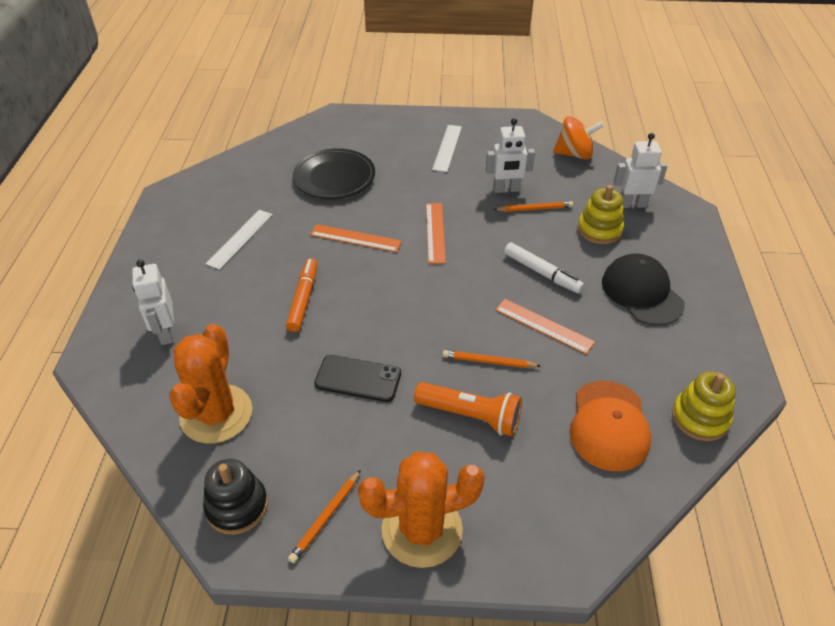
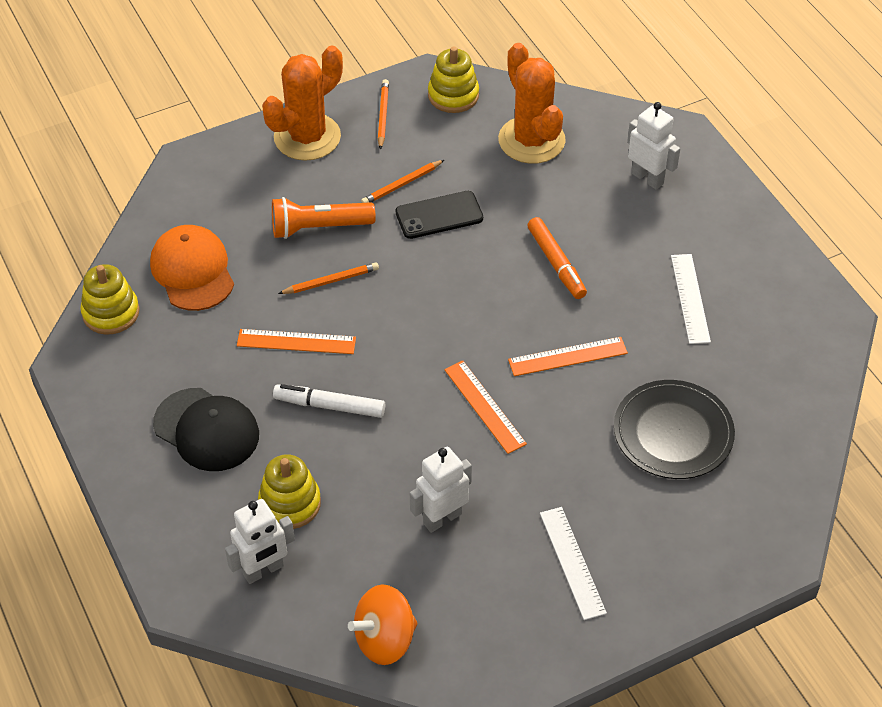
camera: 150 degrees right, 5 degrees up
(237, 506) = (453, 95): black stacking toy -> yellow stacking toy
(535, 209) = (387, 501): orange pencil -> orange pencil (401, 184)

